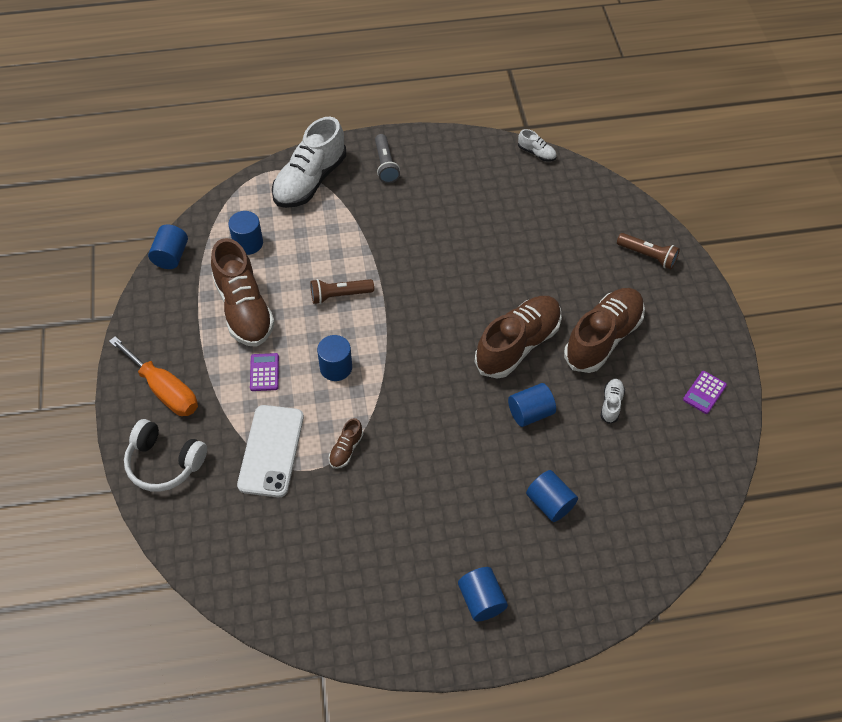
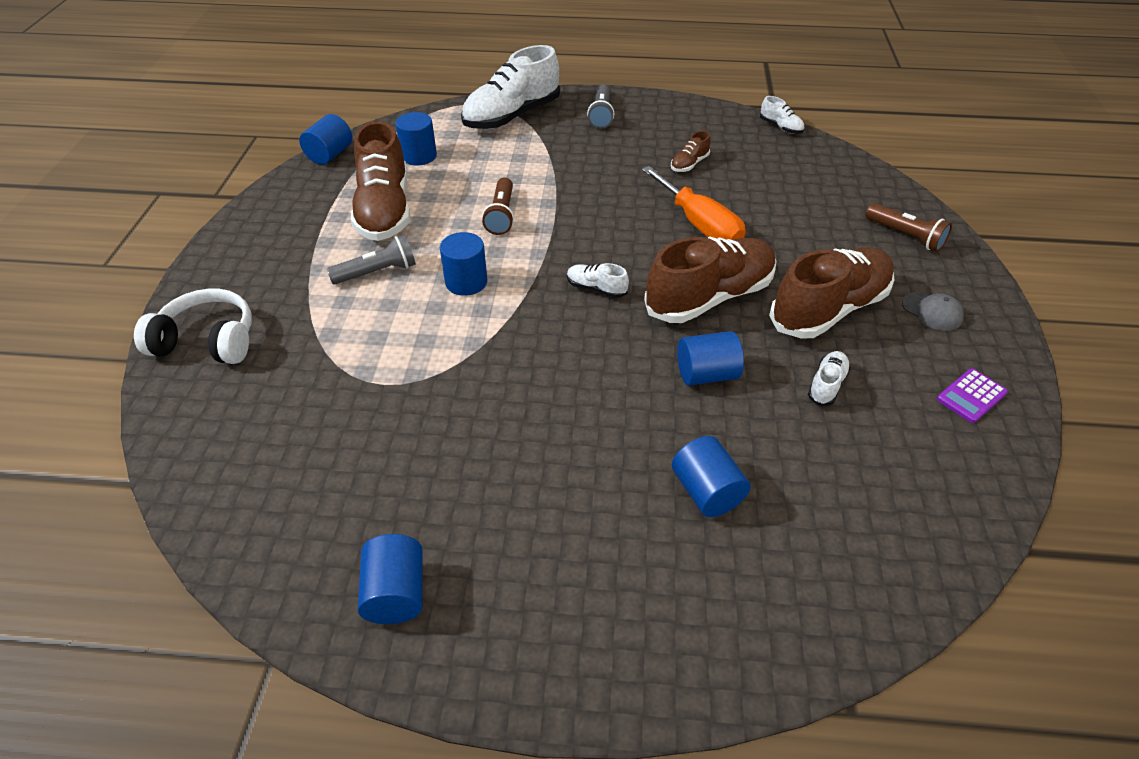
camera: 15 degrees right, 10 degrees down
(164, 390) = (252, 269): orange screwdriver -> orange screwdriver (699, 224)
(164, 463) = (207, 341): white headphones -> white headphones turned 150 degrees clockwise
(264, 372) = (377, 272): purple calculator -> grey flashlight
(271, 451) = (344, 353): white phone -> none
(339, 295) = (501, 215): brown flashlight -> brown flashlight turned 90 degrees counterclockwise
(346, 449) = (440, 369): brown shoe -> brown shoe (689, 164)
(434, 353) = (596, 289): none -> white shoe
(481, 600) = (560, 607): blue cylinder -> blue cylinder (396, 593)
(673, 325) = (932, 311): none -> grey cap

